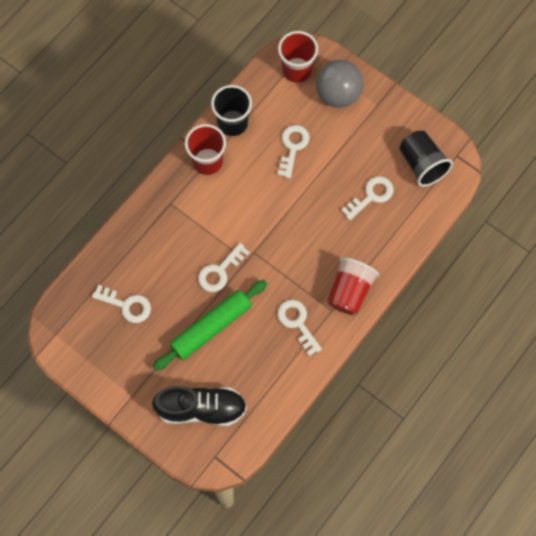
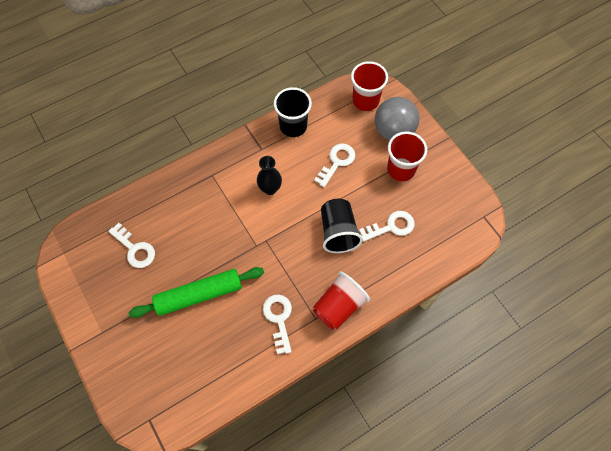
camera: 20 degrees right, 5 degrees down
(201, 409) = (157, 368): black shoe -> none
(207, 161) = (258, 150): red cup -> red cup (401, 169)
(220, 271) = (228, 247): white key -> none
(236, 198) = (270, 189): none -> black vase
(422, 165) = (448, 214): black cup -> black cup (338, 232)

